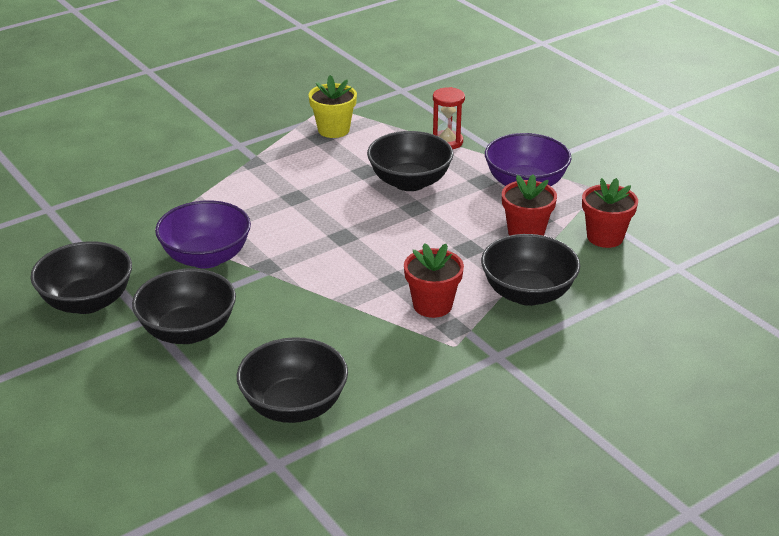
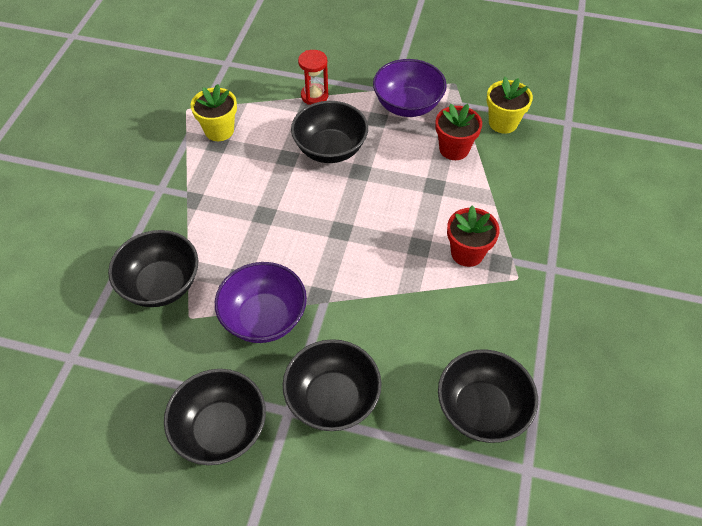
camera: 40 degrees left, 20 degrees up
(527, 293) = (511, 202): black bowl -> black bowl (161, 285)
(605, 237) = (503, 123): red flower pot -> yellow flower pot

